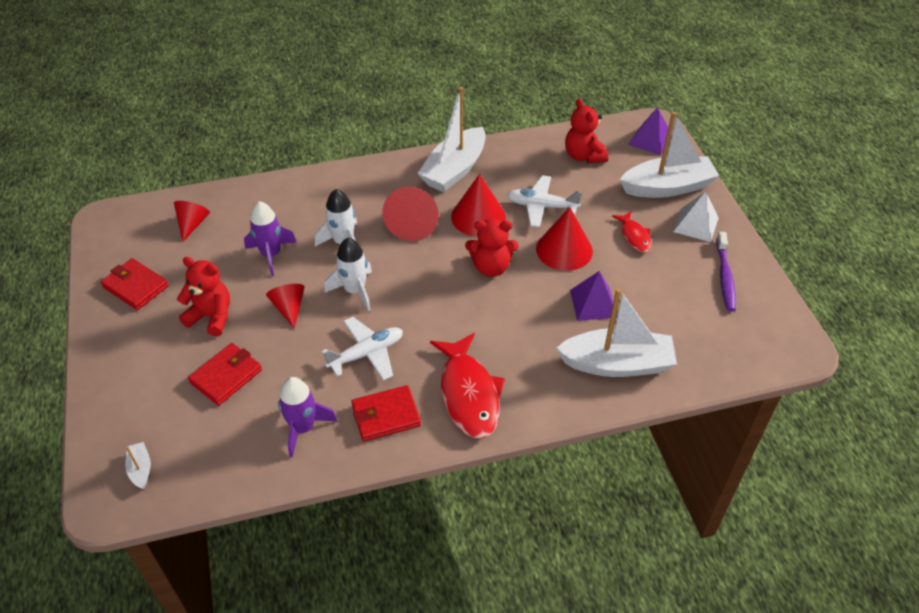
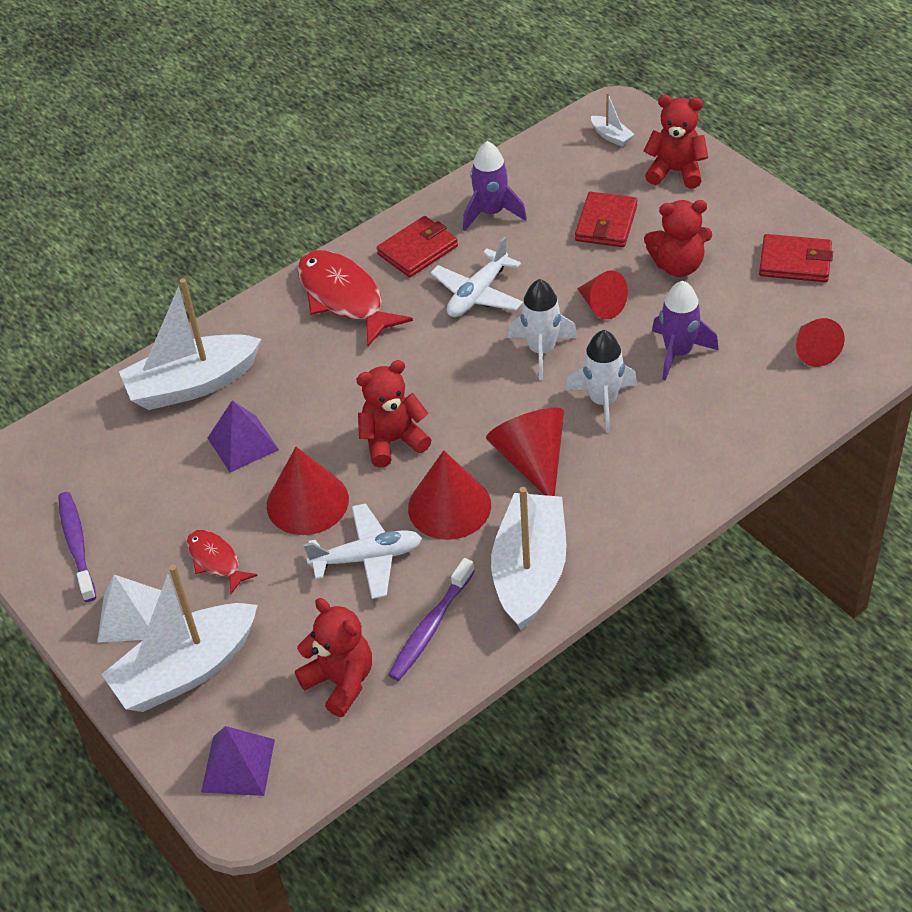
camera: 160 degrees right, 0 degrees up
(130, 403) = (675, 171): none -> red teddy bear
(523, 163) = (430, 627): none -> purple toothbrush

